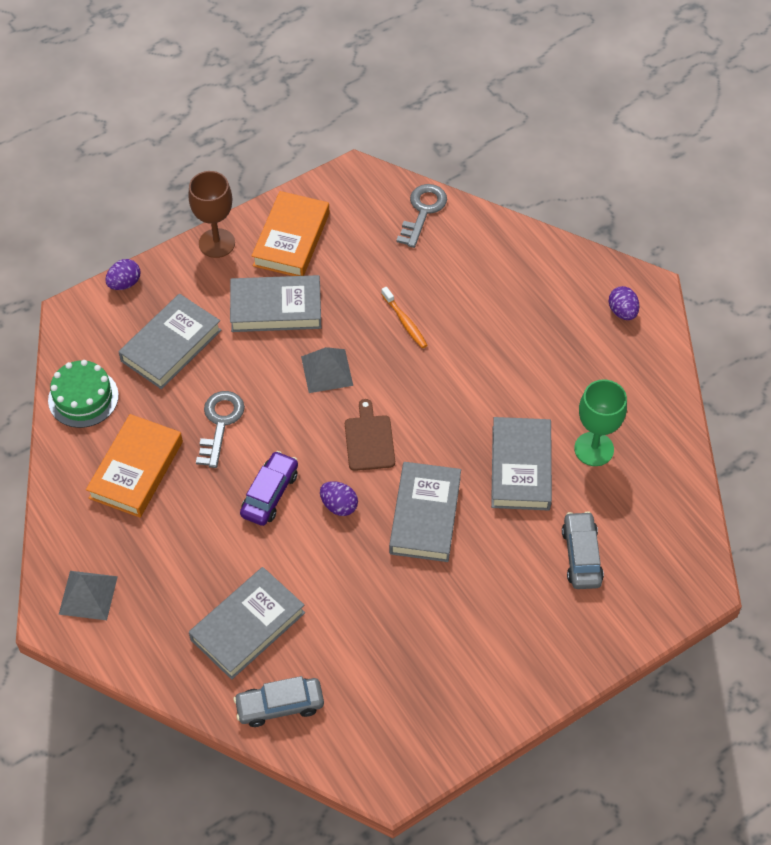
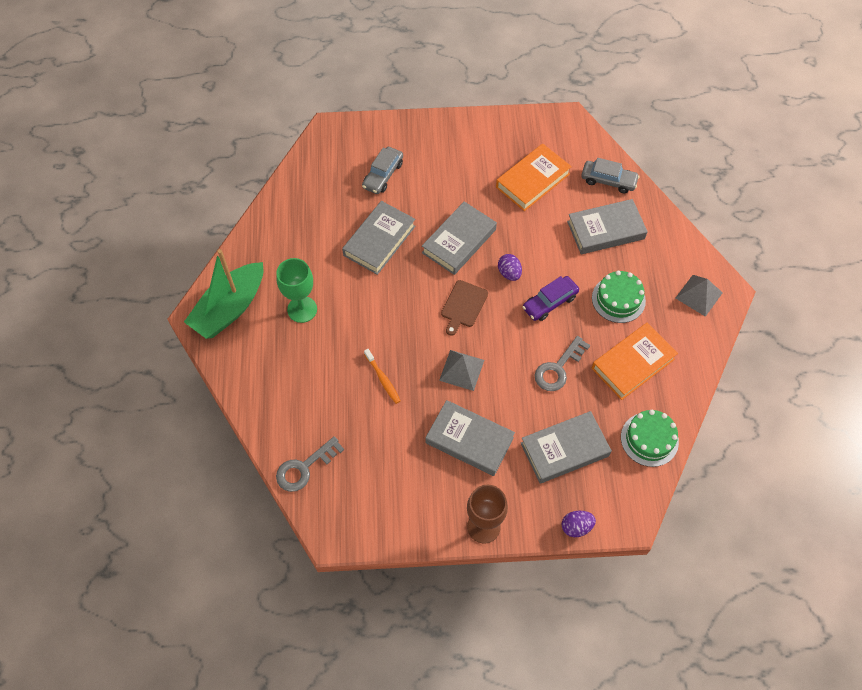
camera: 150 degrees left, 5 degrees up
(188, 539) = (618, 299): none -> green cake
(291, 239) = (422, 498): orange book -> orange book (532, 180)
(405, 322) = (383, 379): orange toothbrush -> orange toothbrush turned 150 degrees clockwise
(594, 449) = (325, 229): green goblet -> green goblet (302, 309)
(622, 312) = (230, 308): purple egg -> green boat

